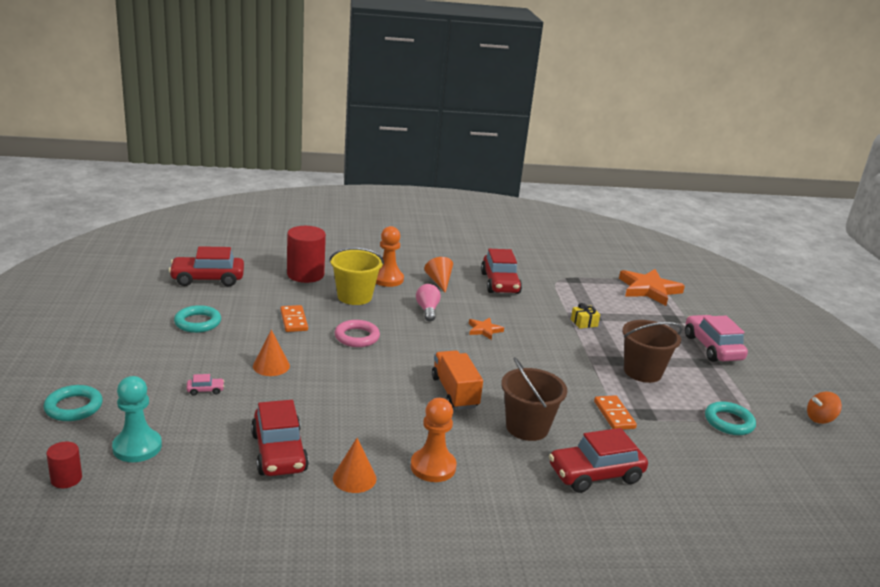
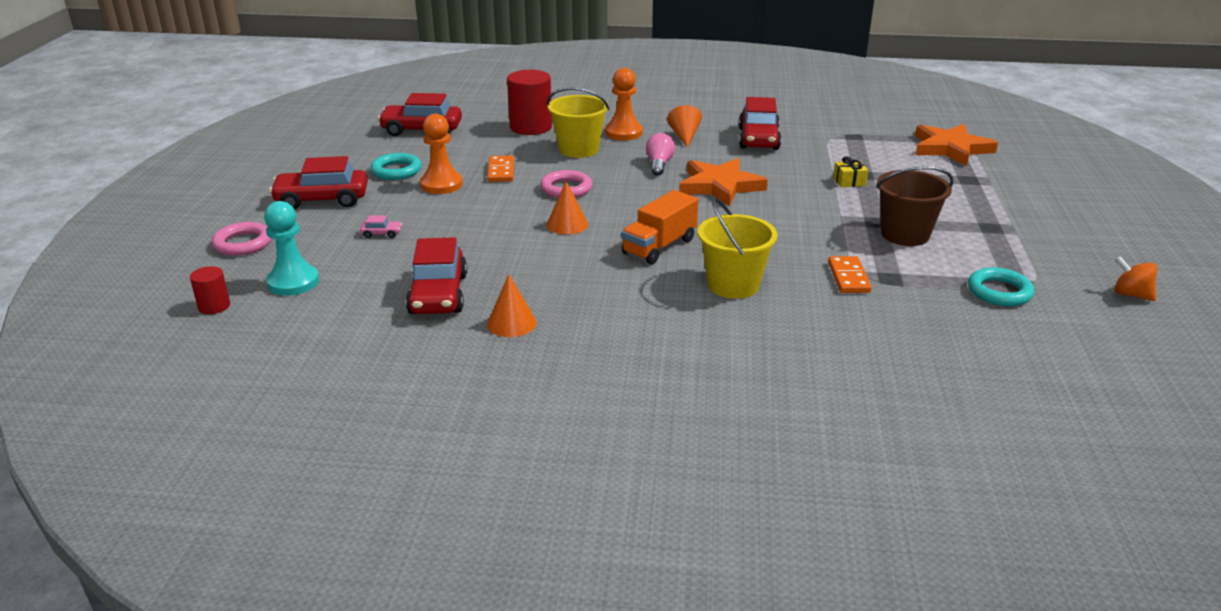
camera: 15 degrees right, 5 degrees up
(74, 407) = (243, 243): turquoise ring -> pink ring
(271, 366) = (460, 213): orange cone -> orange cone (567, 224)
(433, 467) = (605, 317): orange pawn -> orange pawn (441, 184)
(454, 392) = (659, 246): orange truck -> orange truck turned 135 degrees counterclockwise
(484, 330) = (720, 186): orange star -> orange star, size x2.00
(527, 427) = (733, 285): brown bucket -> yellow bucket
(595, 474) = (799, 336): red car -> red car (322, 200)
(712, 348) = (1011, 212): pink car -> none
(820, 419) = (1130, 294): orange spinning top -> orange spinning top turned 45 degrees clockwise

